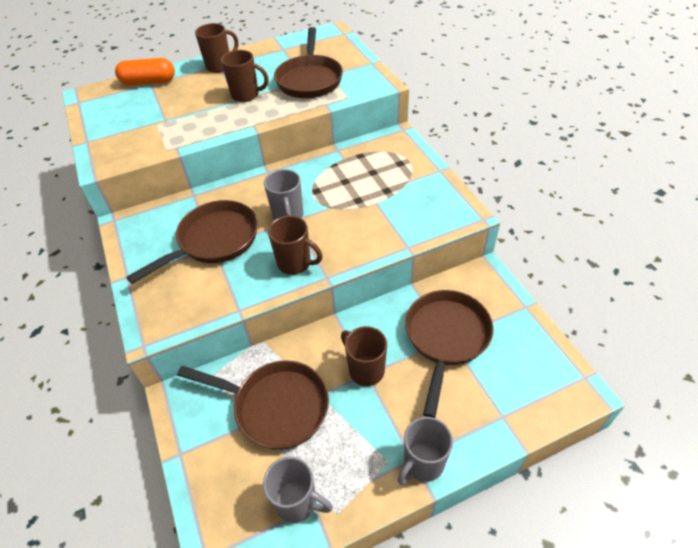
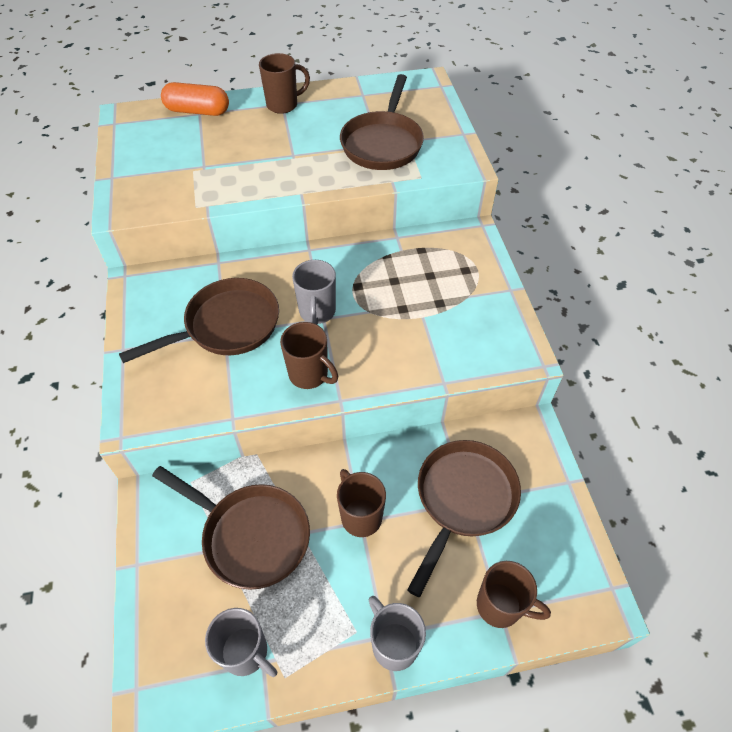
camera: 10 degrees right, 5 degrees up
(246, 95) = (303, 151): brown mug -> brown mug (500, 606)
(422, 463) = (394, 644): grey mug -> grey mug turned 90 degrees clockwise

